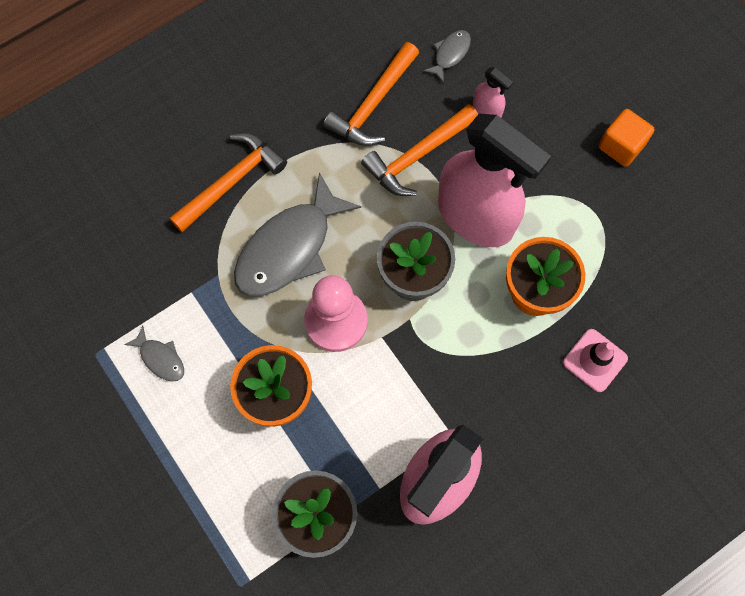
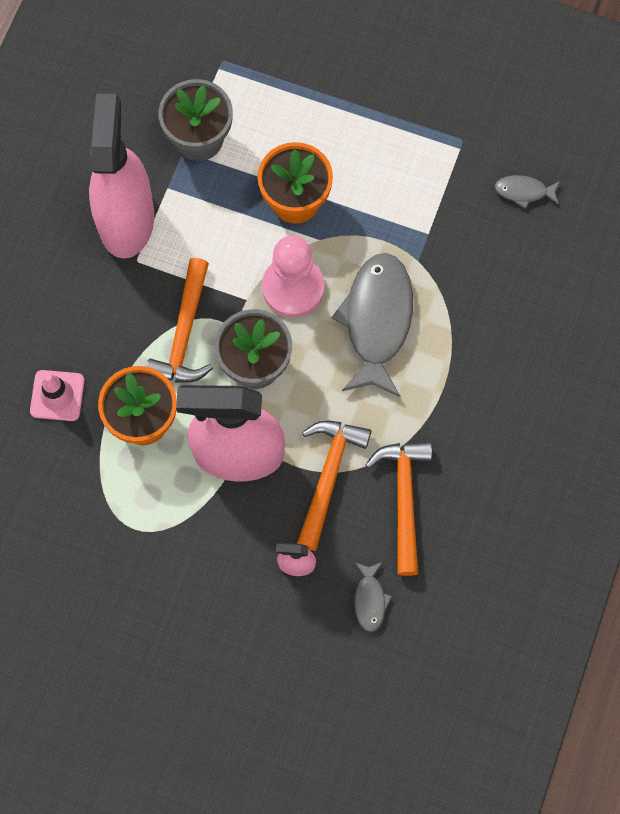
camera: 145 degrees right, 0 degrees up
(160, 358) = (409, 169): grey fish -> grey fish (524, 191)
(232, 182) = (470, 344): orange hammer -> orange hammer (184, 333)
(621, 146) = (149, 612): orange cube -> none

